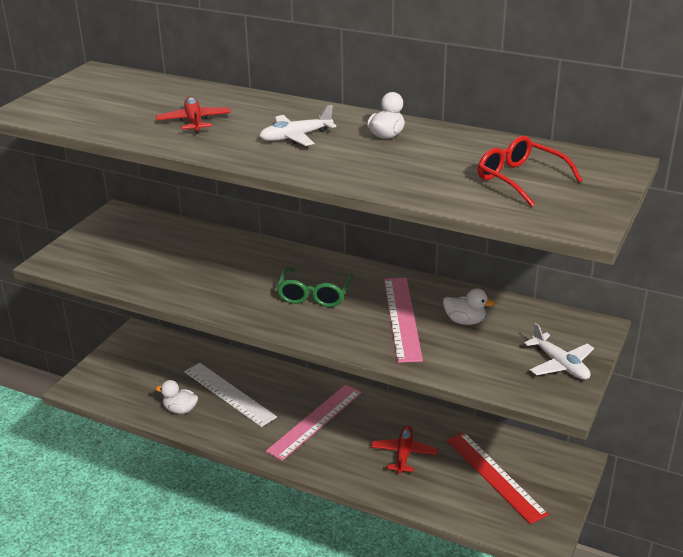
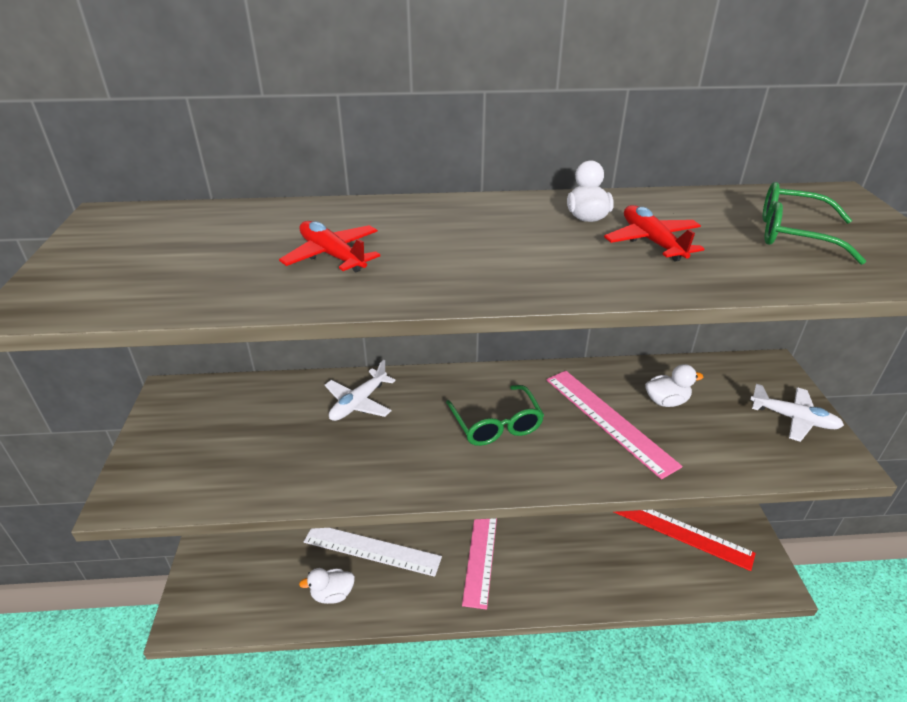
camera: 30 degrees left, 5 degrees up
(295, 137) = (489, 244): white plane -> white plane (358, 403)
(404, 454) = (590, 544): red plane -> red plane (652, 242)
(520, 179) = (793, 234): red glasses -> green glasses

